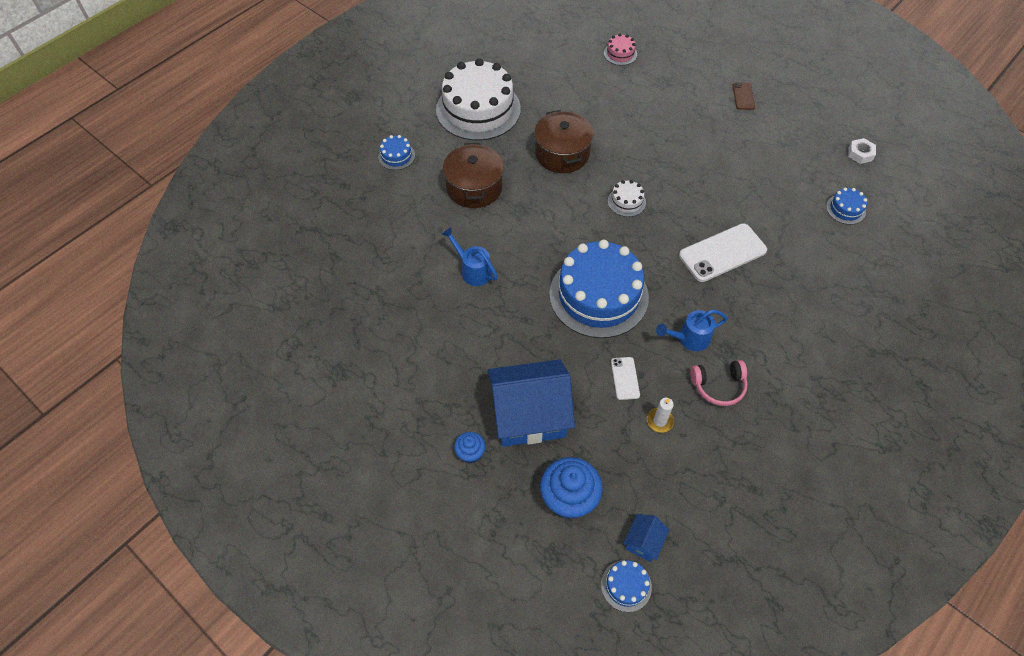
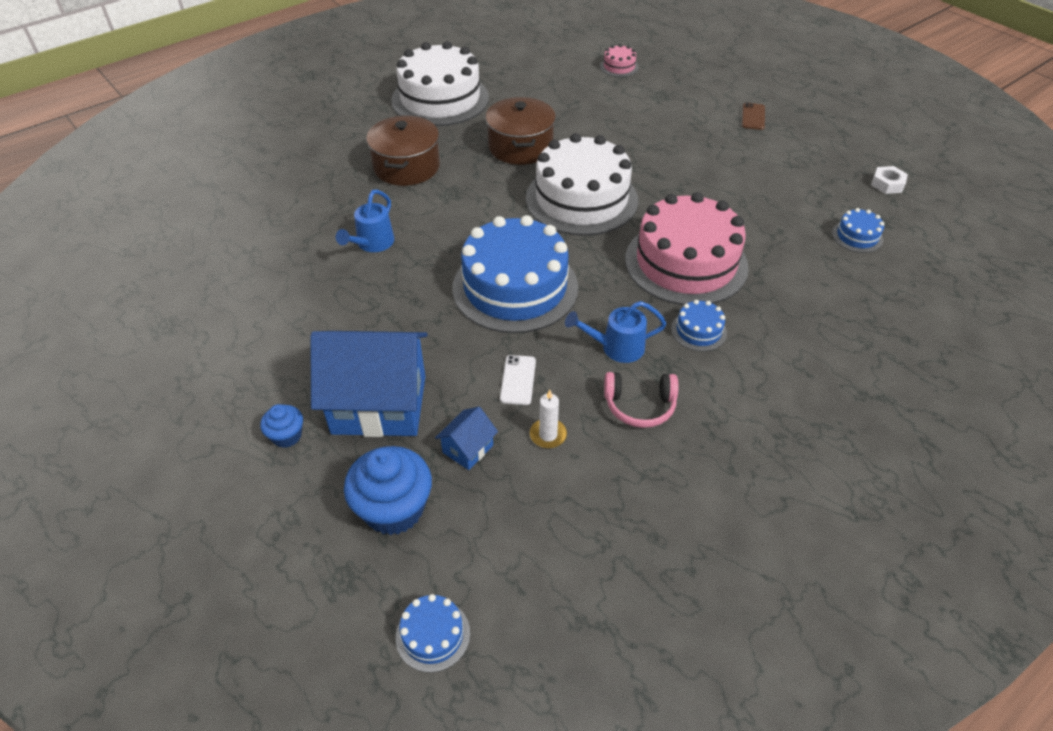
camera: 10 degrees right, 10 degrees down
(396, 156) = (331, 130): blue cake -> blue cake (698, 331)
(473, 270) = (372, 244): blue watering can -> blue watering can turned 120 degrees counterclockwise
(626, 201) = (581, 199): white cake -> white cake, size x2.40
(643, 542) = (477, 581): blue house -> blue house (468, 449)
(722, 253) = (686, 263): white phone -> pink cake

